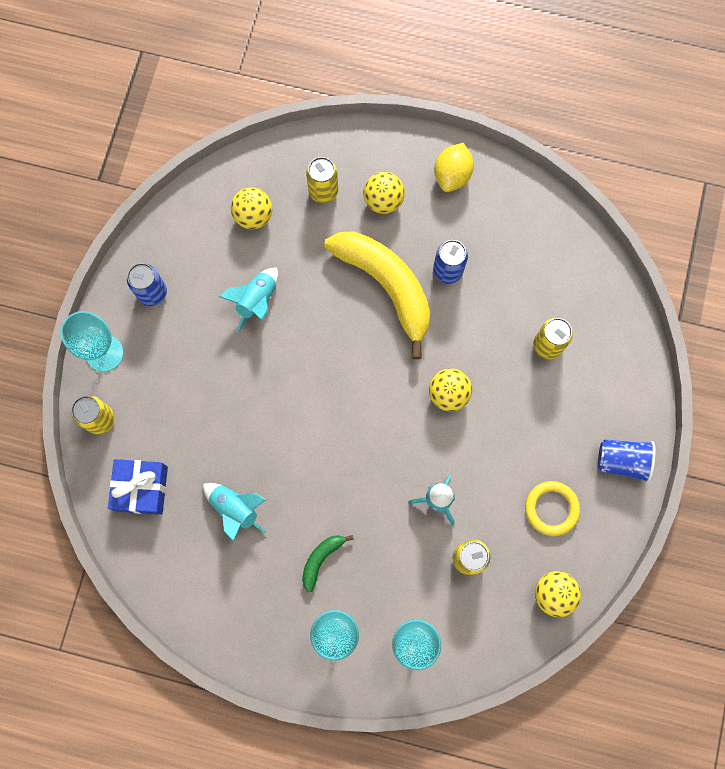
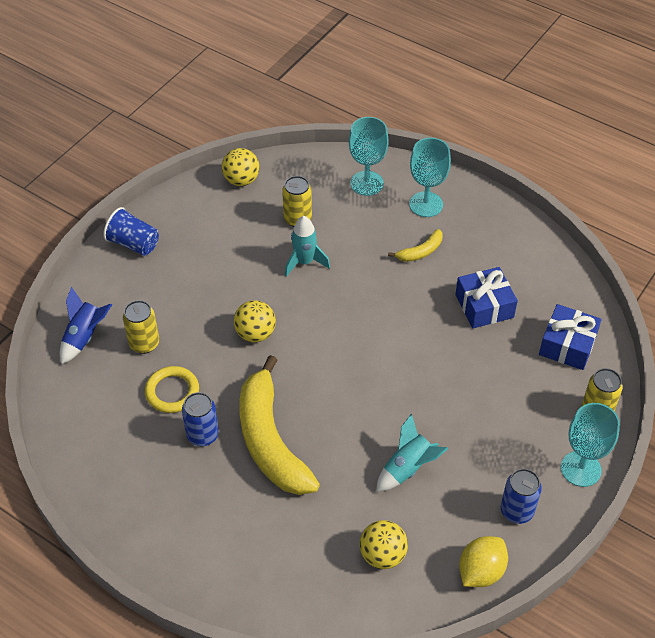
camera: 160 degrees left, 25 degrees down
(235, 509) = (484, 306): turquoise rocket -> blue gift
(321, 559) = (420, 252): green banana -> yellow banana
(323, 191) = (295, 556): yellow can -> none
(383, 201) = (235, 524): yellow ball -> none
(452, 175) = (149, 526): yellow lemon -> yellow lemon (481, 571)
(551, 508) = (211, 230): yellow ring -> yellow ring (172, 392)
(606, 332) = (85, 337): none -> blue rocket

